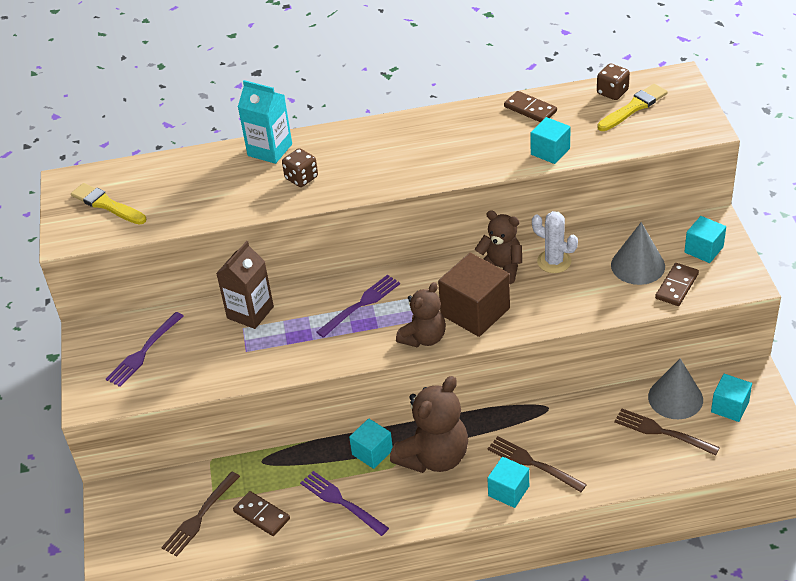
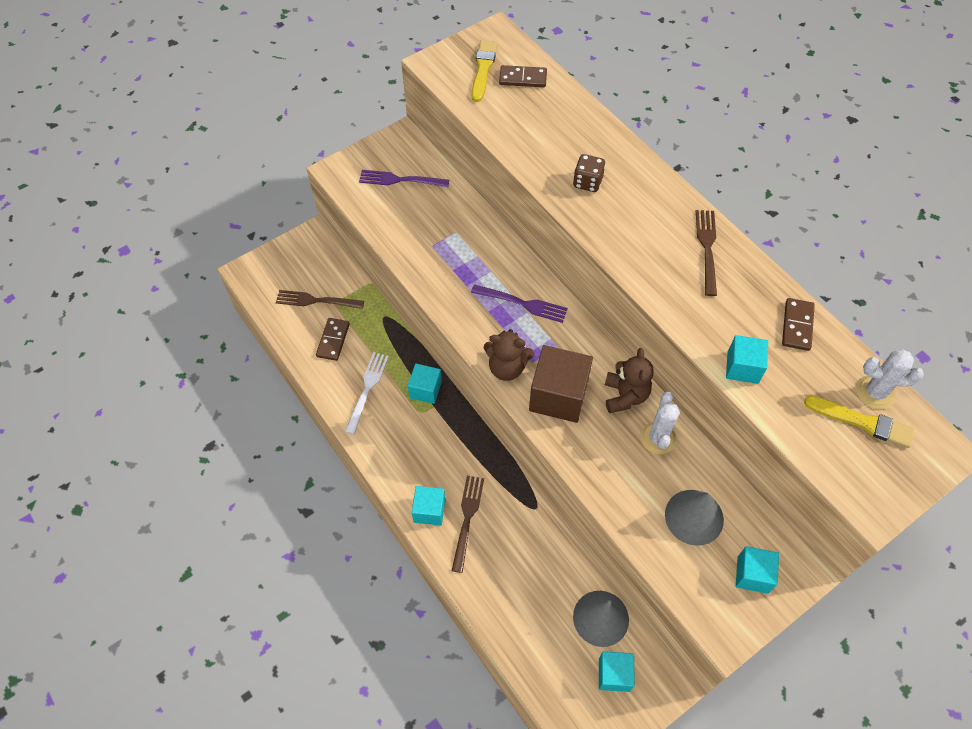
camera: 60 degrees right, 15 degrees up
(250, 312) = (474, 229): brown carton -> none
(270, 150) = (611, 144): turquoise carton -> none
(341, 502) = (367, 389): purple fork -> white fork
(434, 457) = (441, 438): brown teddy bear -> none
(612, 92) = (875, 392): brown dice -> white cactus
(662, 432) = (553, 619): brown fork -> brown fork (707, 248)
(676, 286) = (684, 564): brown domino -> brown domino (523, 78)

